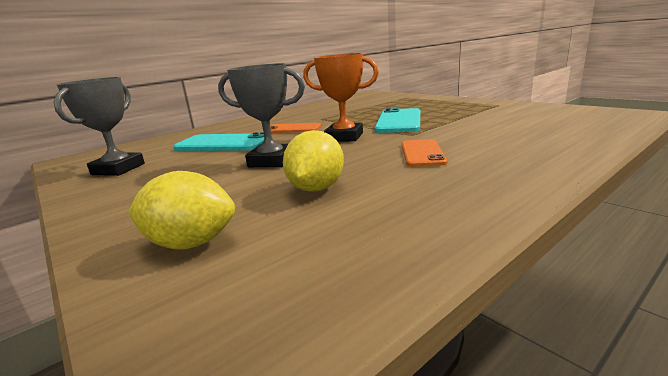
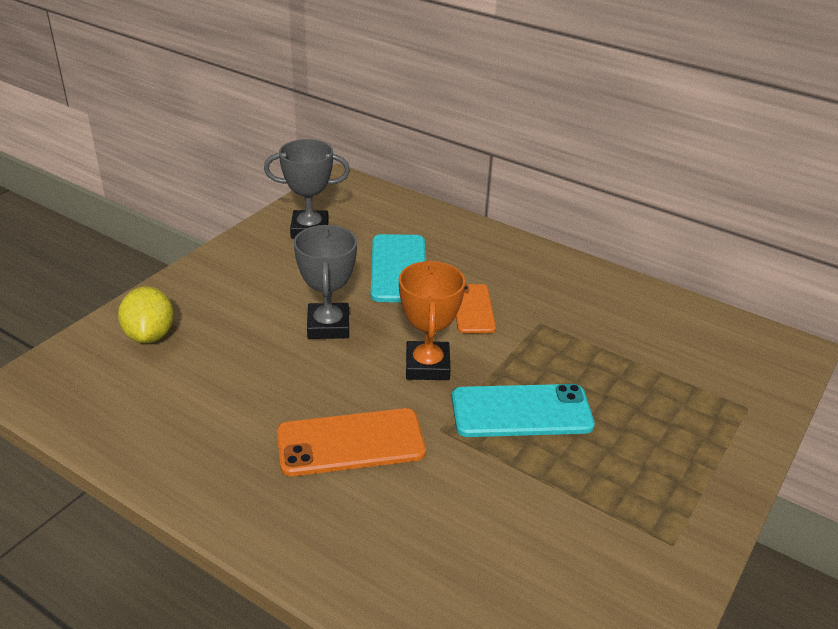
camera: 70 degrees right, 15 degrees up
(316, 188) = (245, 375): yellow lemon -> none
(422, 153) = (350, 443): orange phone -> orange phone, size x1.54

